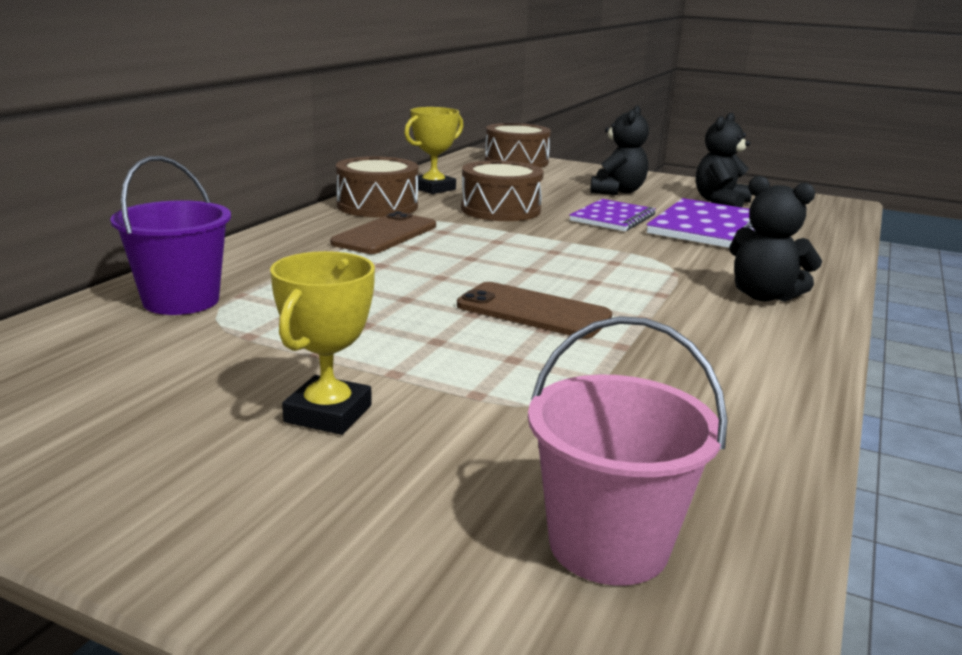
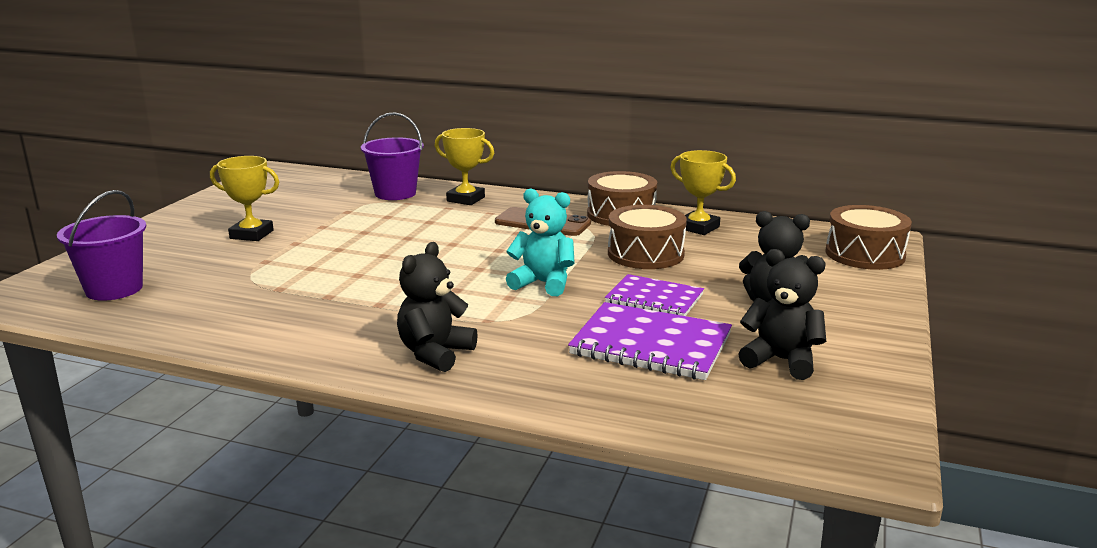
camera: 85 degrees right, 0 degrees up
(257, 262) = (465, 199): none -> yellow trophy
(533, 311) = (388, 271): brown phone -> none
(576, 247) = (543, 283): none -> turquoise teddy bear
(608, 545) = (114, 289): pink bucket -> purple bucket

